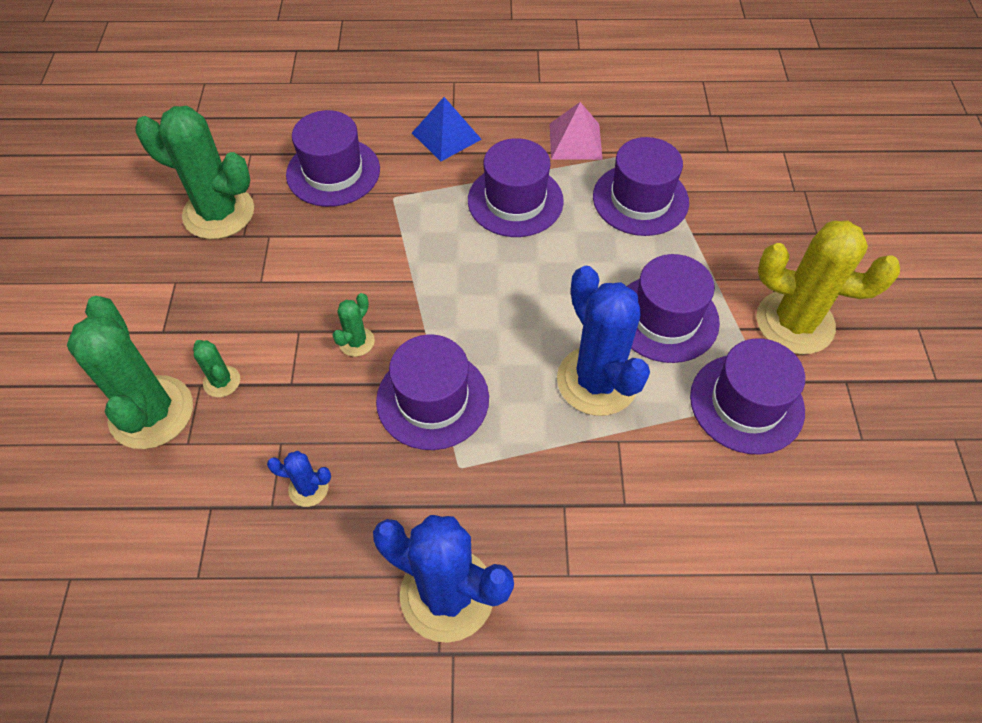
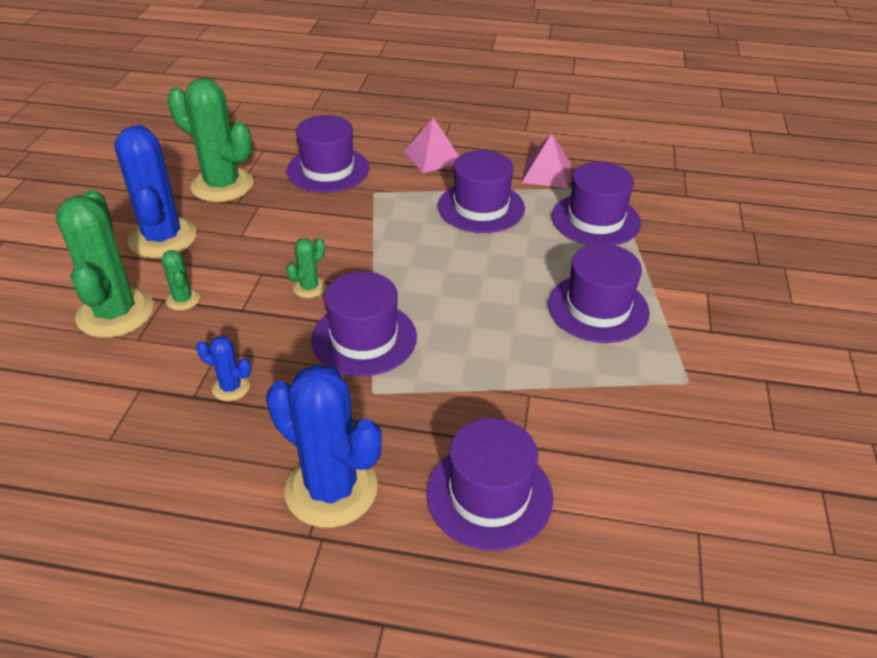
camera: 10 degrees right, 15 degrees down
(446, 136) = (433, 157): blue pyramid -> pink pyramid
(597, 381) = (520, 346): blue cactus -> blue cactus (162, 238)
(746, 403) = (662, 383): purple hat -> purple hat (489, 495)
(795, 322) = (723, 328): yellow cactus -> none

